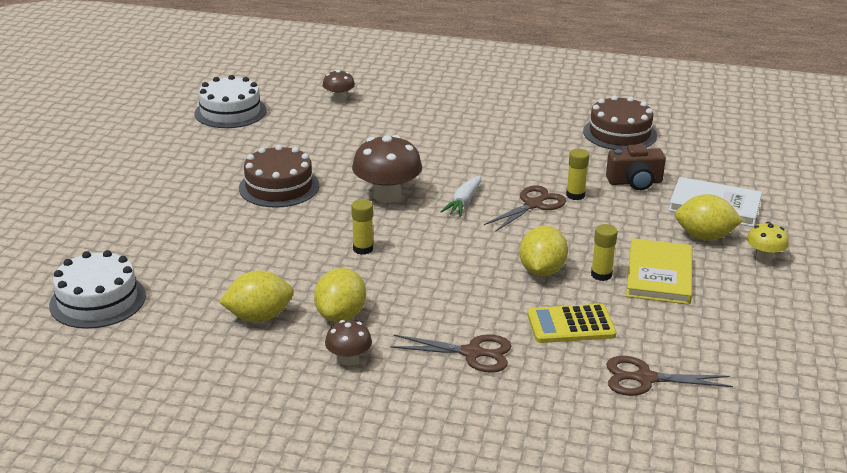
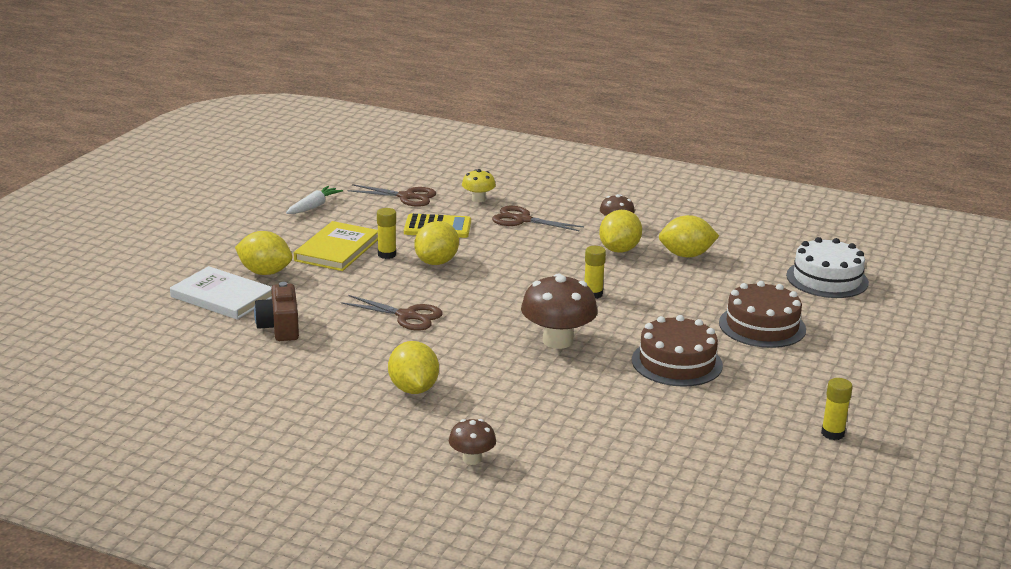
camera: 170 degrees left, 5 degrees down
(230, 112) = (754, 481): white cake -> none
(339, 98) = (594, 489): brown mushroom -> brown mushroom (472, 459)
(464, 202) = (478, 326): white carrot -> white carrot (313, 207)
(490, 145) = (413, 389): none -> yellow lemon
(533, 205) = (406, 316): brown scissors -> brown scissors turned 120 degrees counterclockwise
(575, 195) = (356, 321): yellow glue stick -> yellow glue stick (832, 433)
(619, 133) = (239, 388): brown cake -> brown cake (762, 326)
(635, 182) = (280, 327): brown camera -> brown camera turned 105 degrees counterclockwise
(764, 257) = (231, 252): yellow mushroom -> yellow mushroom (478, 199)

